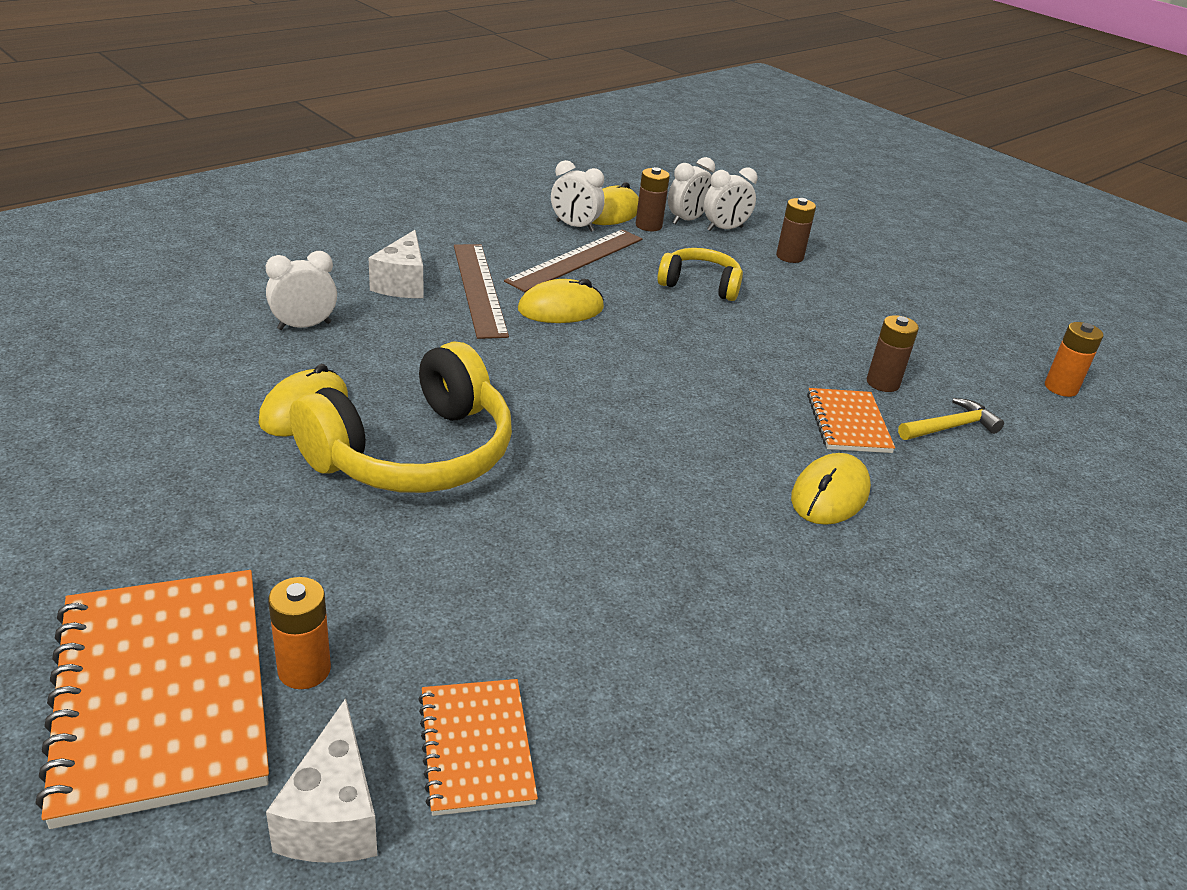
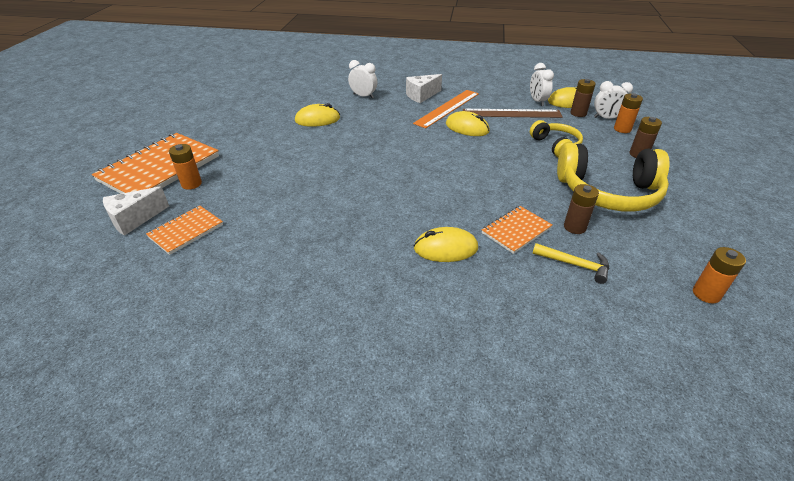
camera: 55 degrees right, 5 degrees up
(414, 453) = (323, 147): yellow headphones -> yellow headphones (608, 192)
(479, 289) = (447, 108): brown ruler -> orange ruler
(725, 229) = (622, 129): white clock -> orange battery

